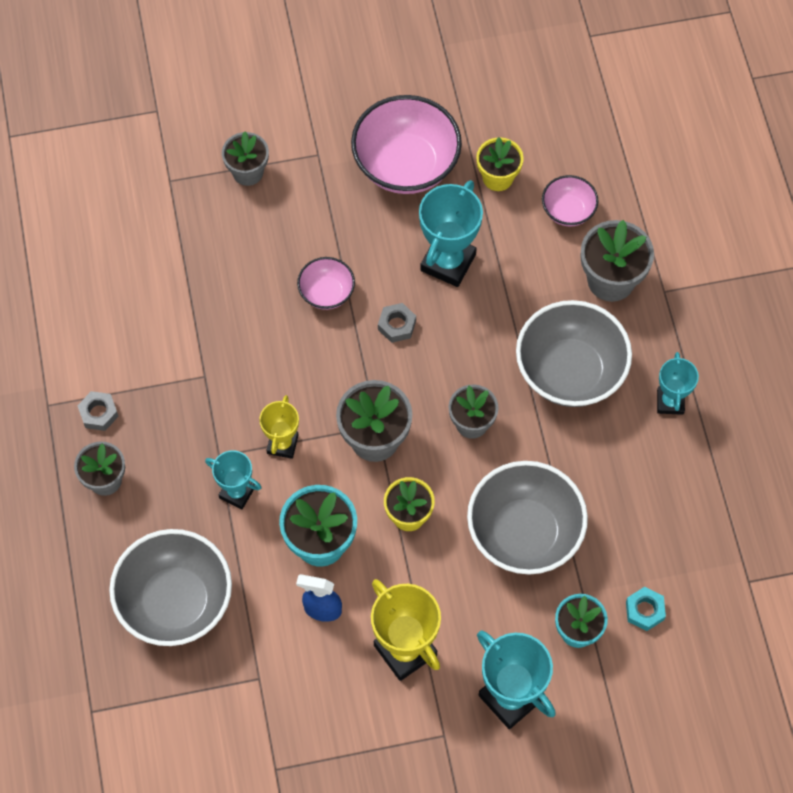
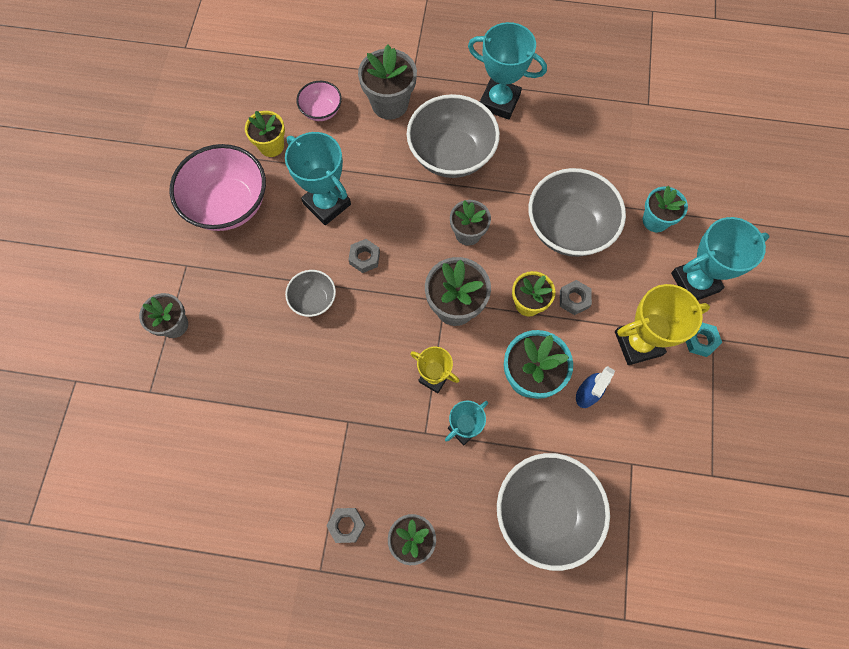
camera: 70 degrees left, 5 degrees up
(326, 293) = (313, 300): pink bowl -> grey bowl
(433, 564) = (574, 299): none -> grey nut
(644, 610) = (651, 173): turquoise nut -> turquoise nut (700, 341)
(670, 402) = (499, 102): turquoise trophy -> turquoise trophy, size x1.66

